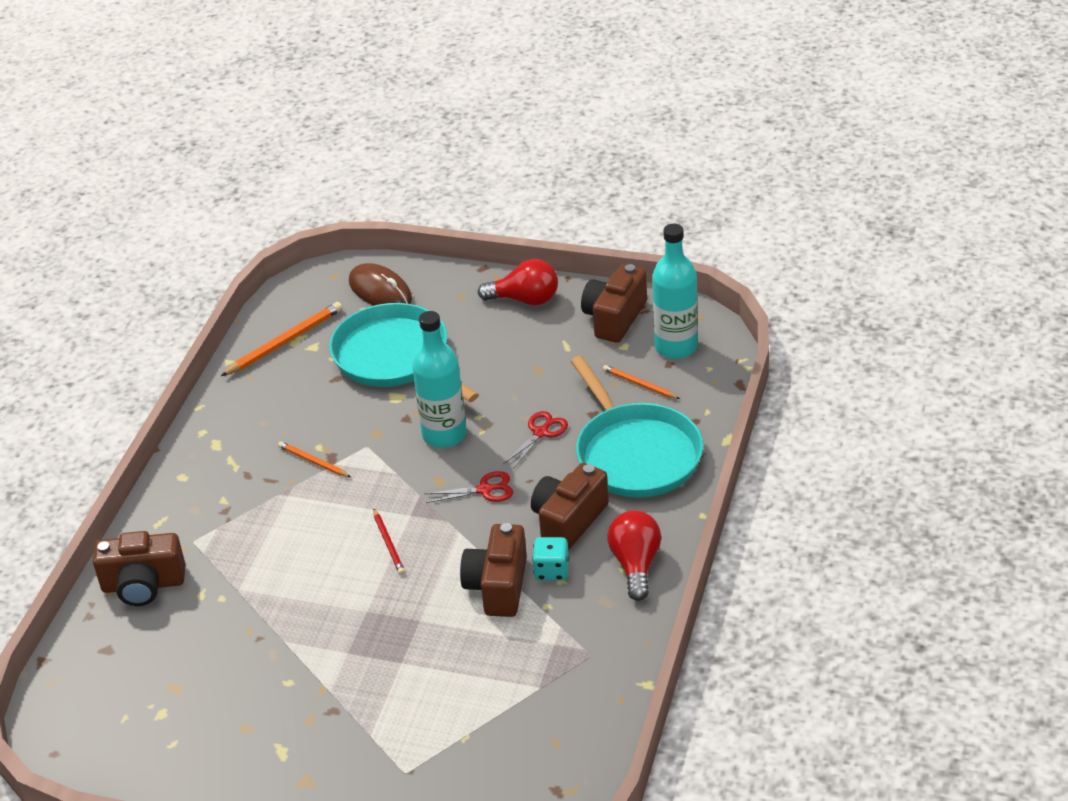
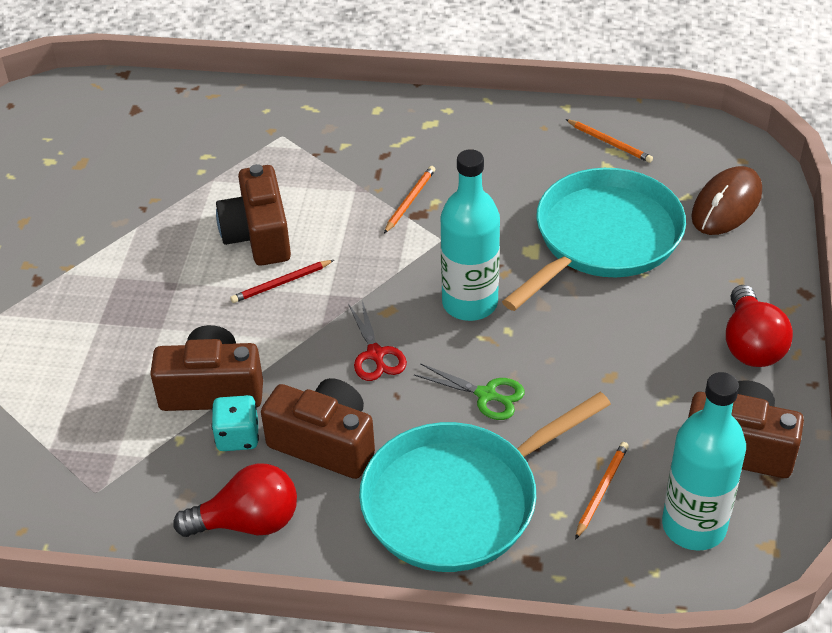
camera: 80 degrees right, 5 degrees up
(143, 585) = (220, 115): brown camera -> brown camera (258, 236)
(285, 342) = (609, 143): orange pencil -> orange pencil, size x0.58
(541, 433) = (486, 395): red scissors -> green scissors

